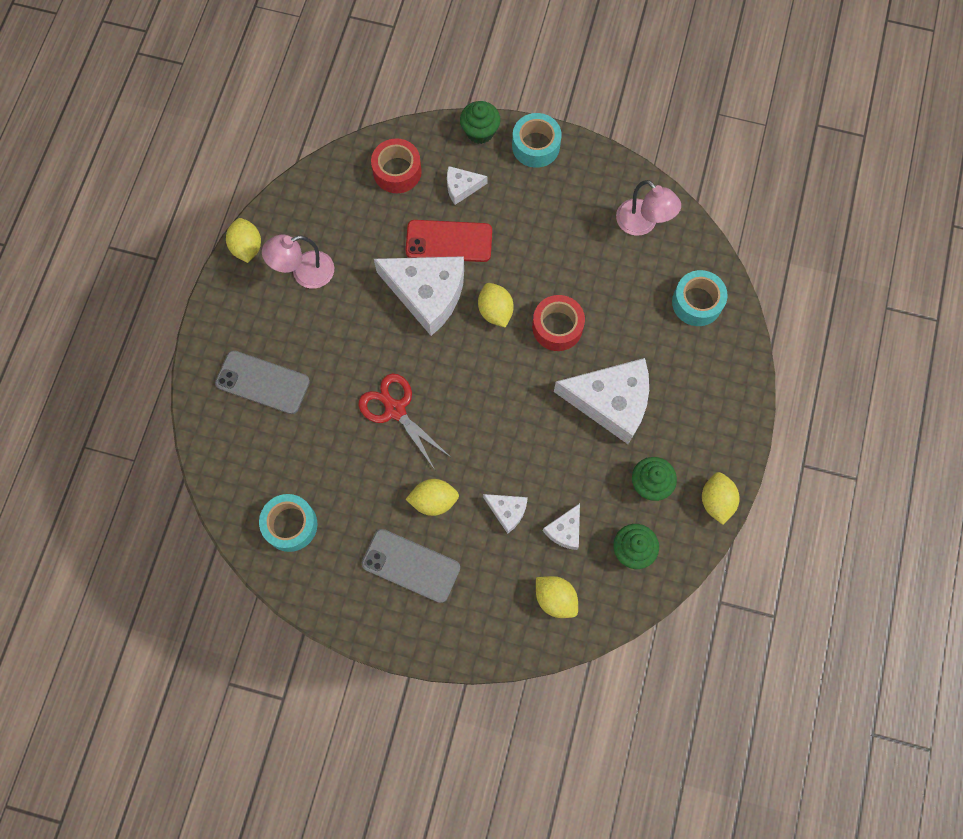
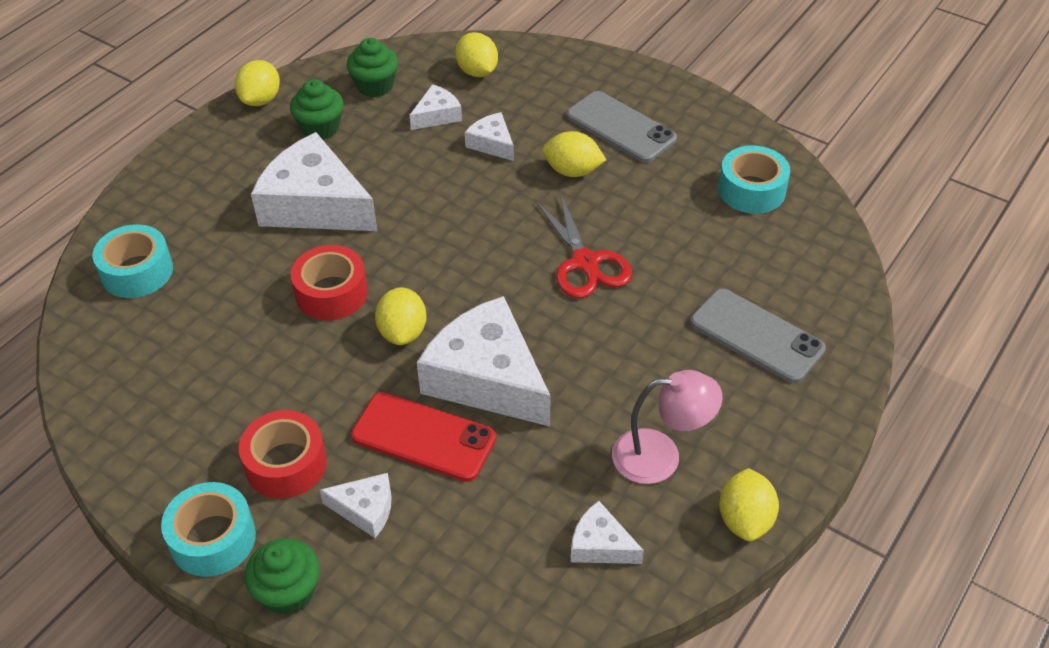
camera: 160 degrees left, 25 degrees down
(324, 207) = (600, 545): none -> white cheese
(397, 171) = (458, 567): red tape -> red tape (286, 464)
(642, 224) = (134, 380): pink lamp -> none

